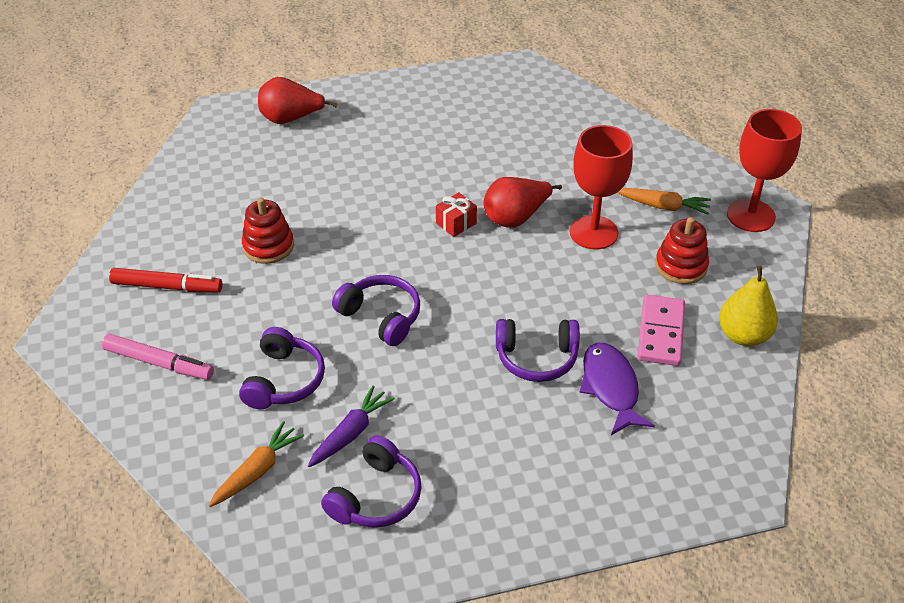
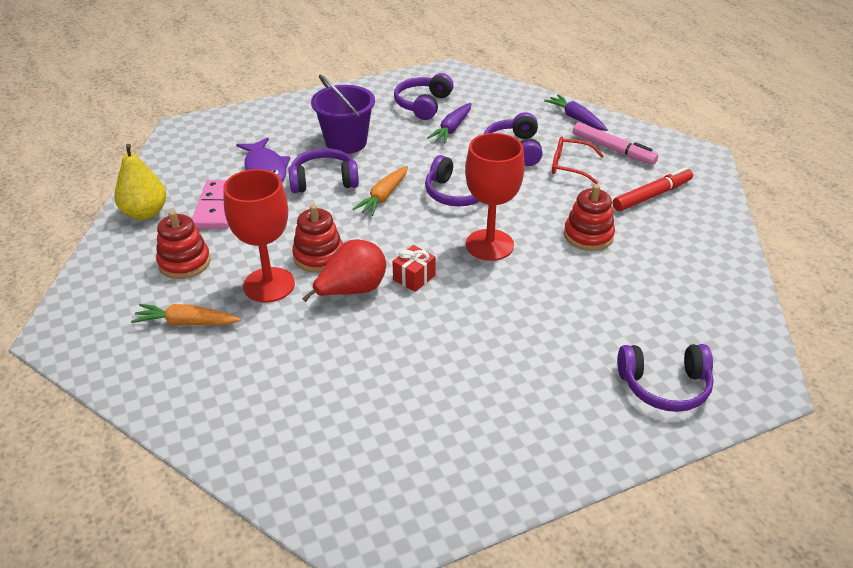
camera: 170 degrees right, 5 degrees down
(159, 363) = (613, 149): pink marker -> pink marker turned 150 degrees counterclockwise
(167, 286) = (652, 195): red marker -> red marker turned 150 degrees clockwise
(168, 430) = (576, 119): none -> purple carrot
(230, 342) = (570, 166): none -> red glasses
(257, 471) = (504, 107): orange carrot -> orange carrot (383, 196)
(291, 119) = (664, 386): red pear -> purple headphones
(503, 425) = (346, 142): none -> purple bucket
(546, 256) = (318, 256): none -> red stacking toy
(750, 215) = (89, 324): red goblet -> red goblet (489, 245)

